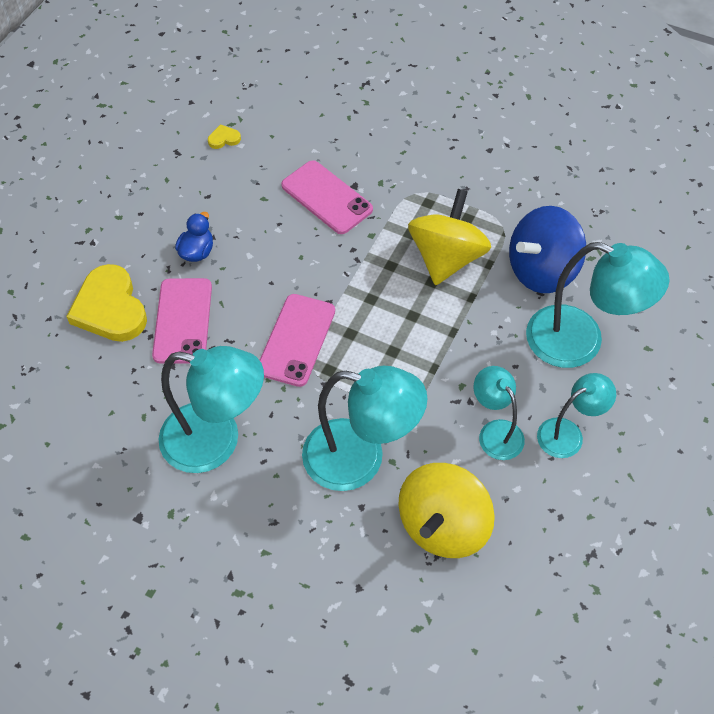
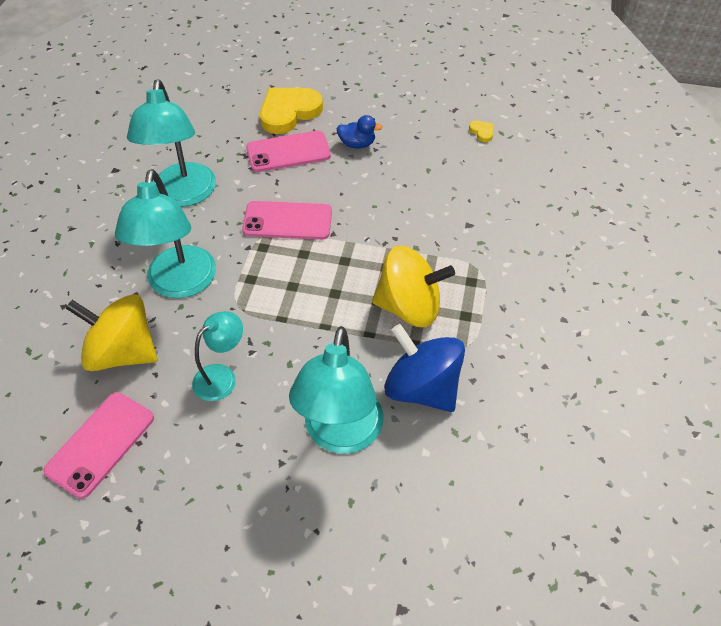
camera: 75 degrees right, 5 degrees down
(326, 197) = (446, 209): pink phone -> pink phone (100, 444)
(568, 433) = (230, 437): turquoise lamp -> none

